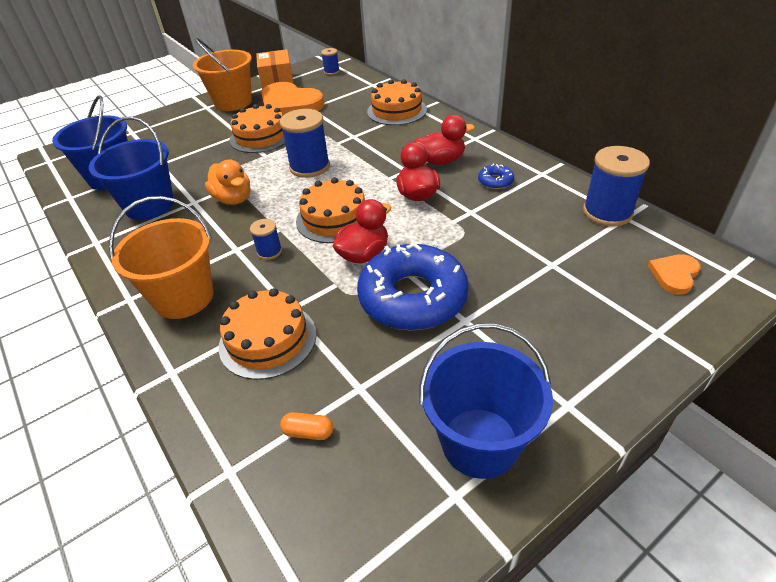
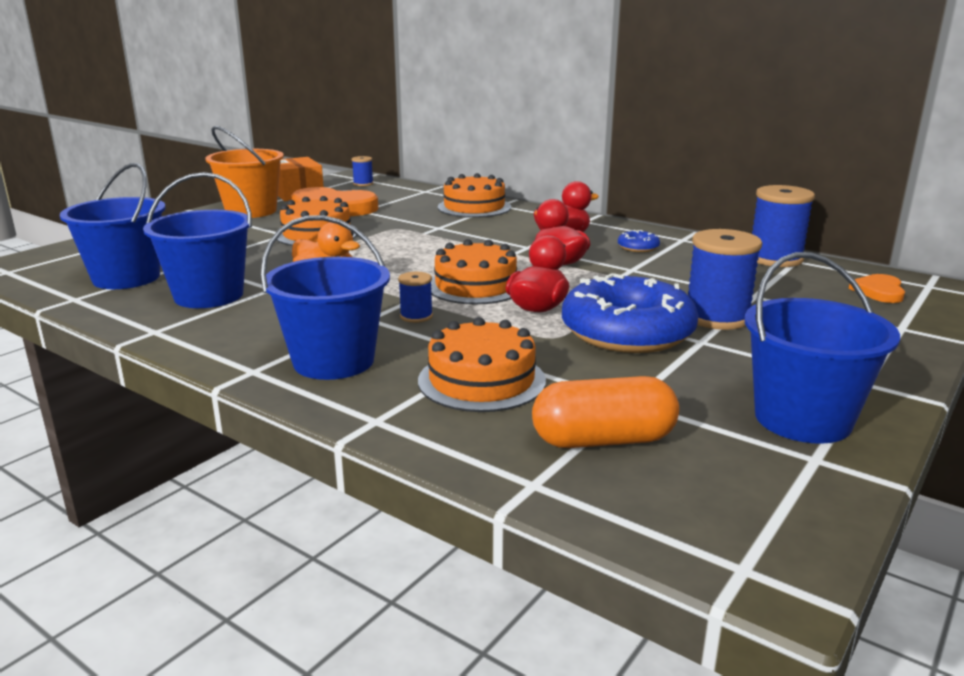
camera: 20 degrees left, 20 degrees down
(184, 297) = (333, 361): orange bucket -> blue bucket
(308, 432) = (603, 440): orange capsule -> orange capsule, size x2.13
(309, 167) = (405, 252): blue spool -> blue spool (717, 317)

